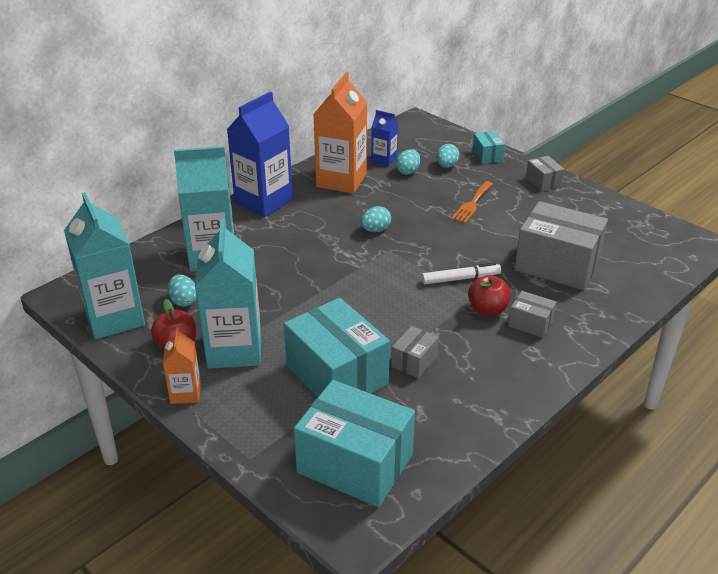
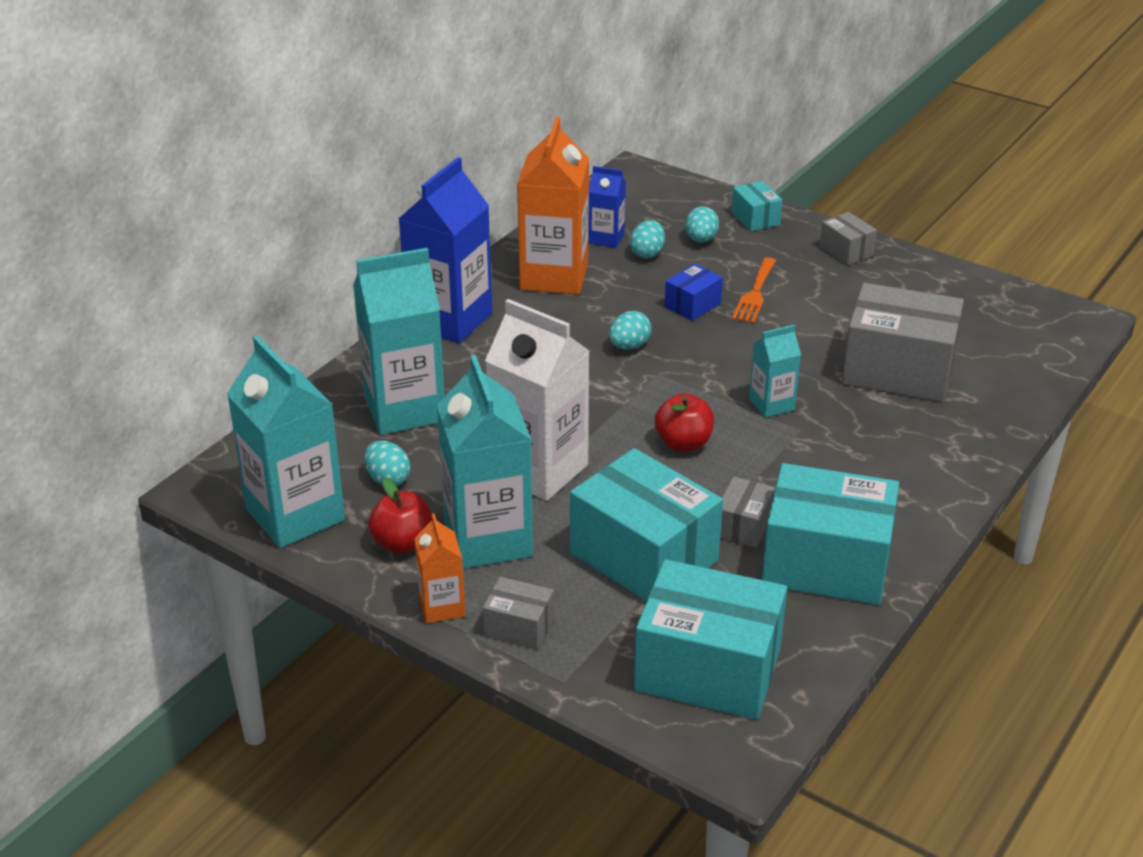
camera: 10 degrees left, 0 degrees up
(286, 306) = (539, 470): none -> white carton
(427, 207) = (692, 305): none -> blue box
(460, 279) = (771, 404): white marker -> turquoise carton
(465, 396) = (826, 563): none -> turquoise box
(487, 310) = (821, 444): red apple -> red apple (683, 443)
(530, 323) = (884, 456): grey box -> grey box (519, 627)

